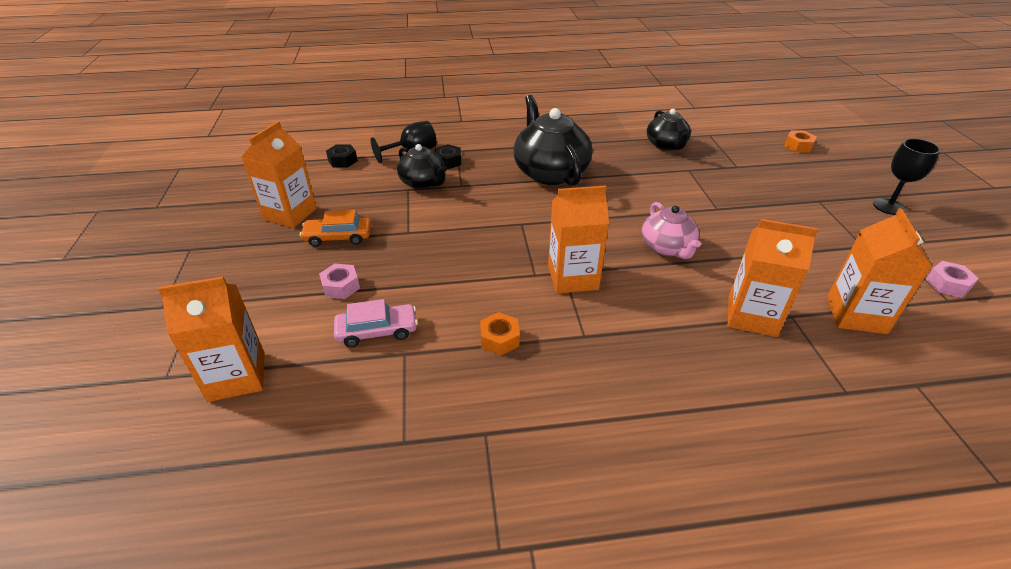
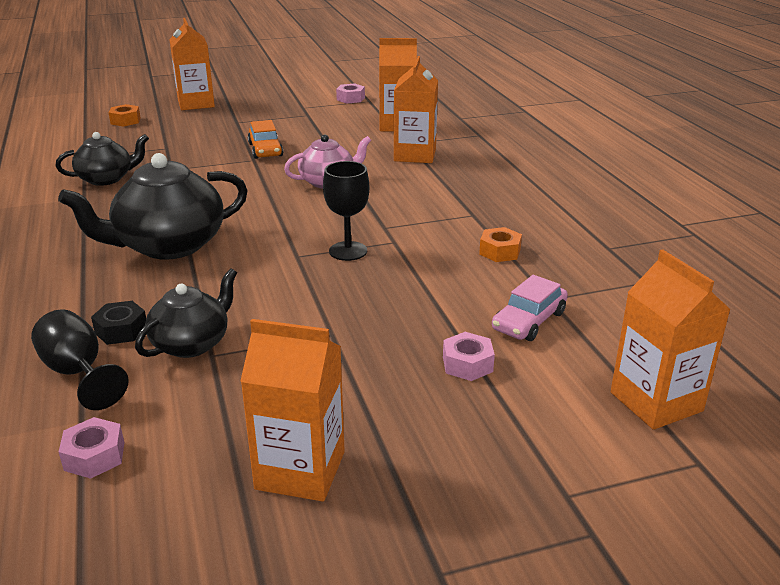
camera: 100 degrees left, 10 degrees down
(338, 237) = (358, 394): orange car -> orange car (265, 150)
(342, 161) = (94, 456): black nut -> pink nut
(377, 331) = (529, 321): pink car -> pink car turned 120 degrees counterclockwise
(572, 277) = (392, 222): orange carton -> orange carton (196, 103)
(889, 206) = (245, 101): black goblet -> black goblet (348, 251)

